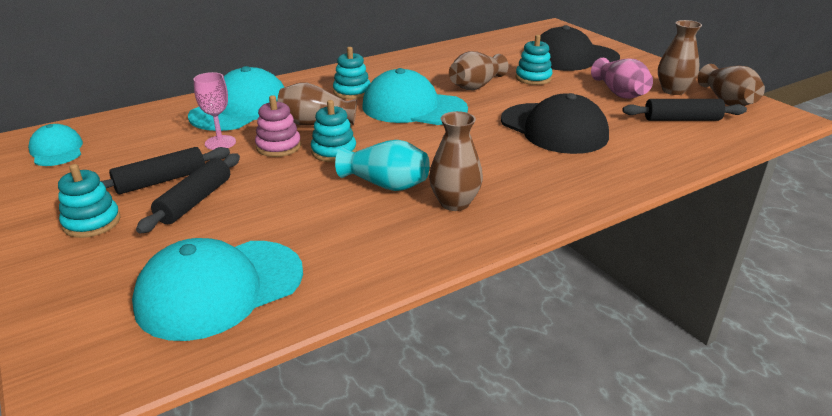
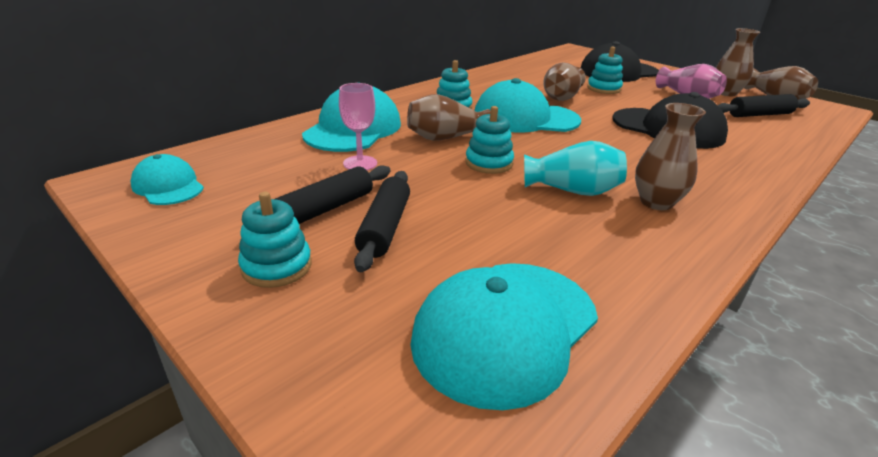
camera: 15 degrees left, 0 degrees up
(278, 146) = (427, 162): pink stacking toy -> none

